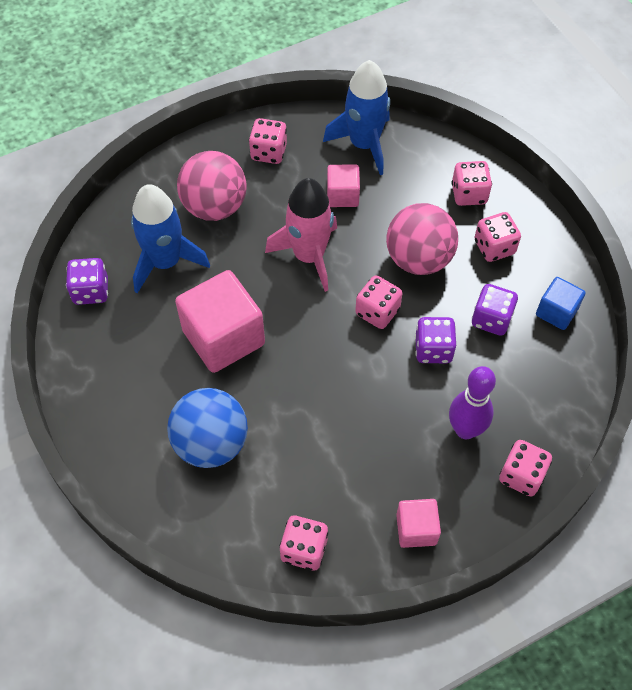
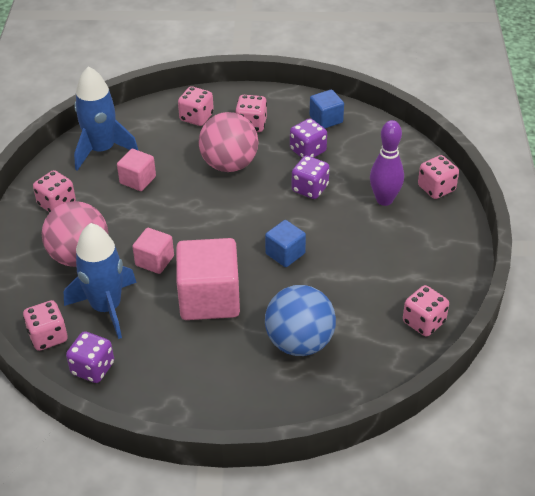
camera: 60 degrees left, 15 degrees down
(309, 256) = (176, 220): pink rocket -> none
(323, 373) = (285, 254): none -> blue cube
(377, 312) = (256, 204): pink dice -> pink dice (48, 337)
(416, 529) = (444, 256): pink cube -> pink cube (154, 261)

